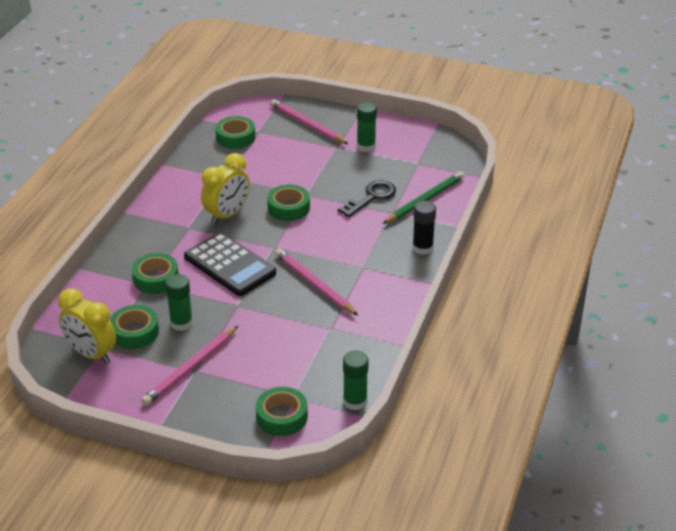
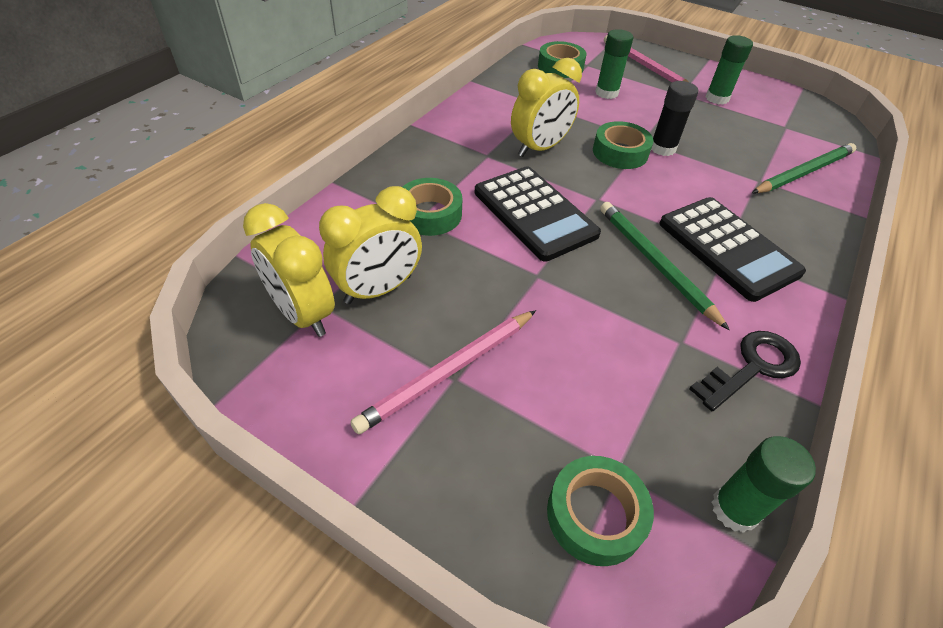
camera: 10 degrees right, 10 degrees up
(135, 332) = (378, 289): green tape -> yellow clock
(181, 323) = (450, 288): green glue stick -> green glue stick (606, 93)
(314, 284) = (655, 264): pink pencil -> green pencil
(363, 266) = (727, 248): none -> black calculator
(371, 197) = (730, 157): black key -> black key (752, 367)
(422, 248) = (812, 237): black glue stick -> black glue stick (662, 148)

